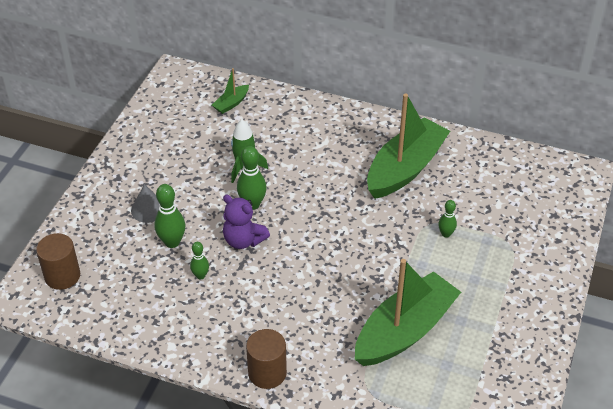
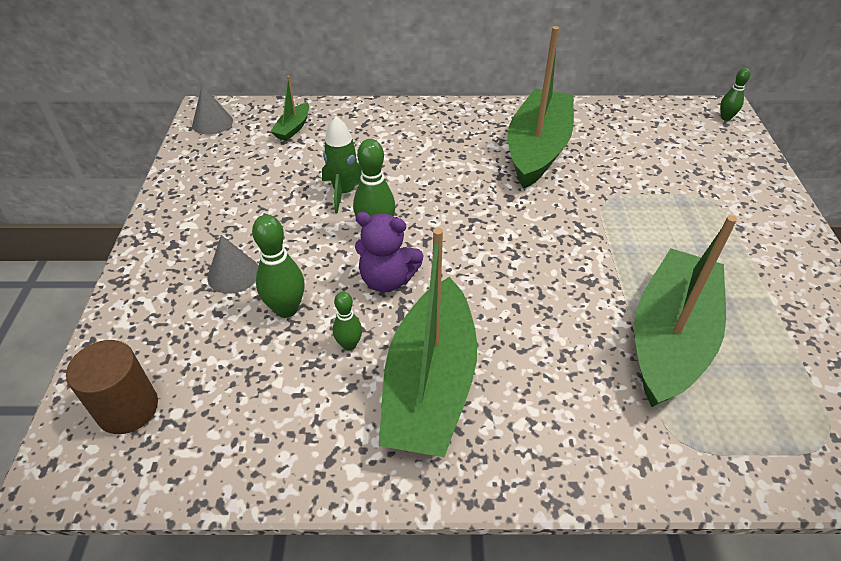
camera: 20 degrees left, 0 degrees up
(175, 84) = (212, 123): none -> grey cone
(237, 313) = (430, 384): none -> green boat
(267, 373) = (524, 465): brown cylinder -> none
(446, 234) = (632, 206): green bowling pin -> green bowling pin (725, 118)

